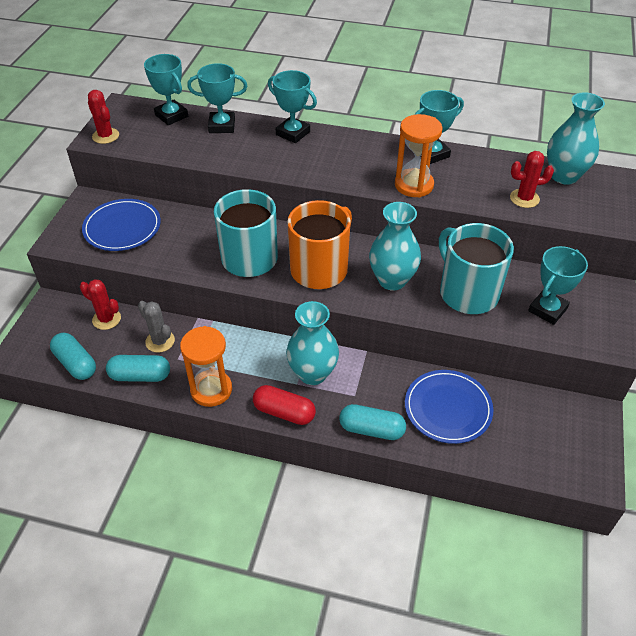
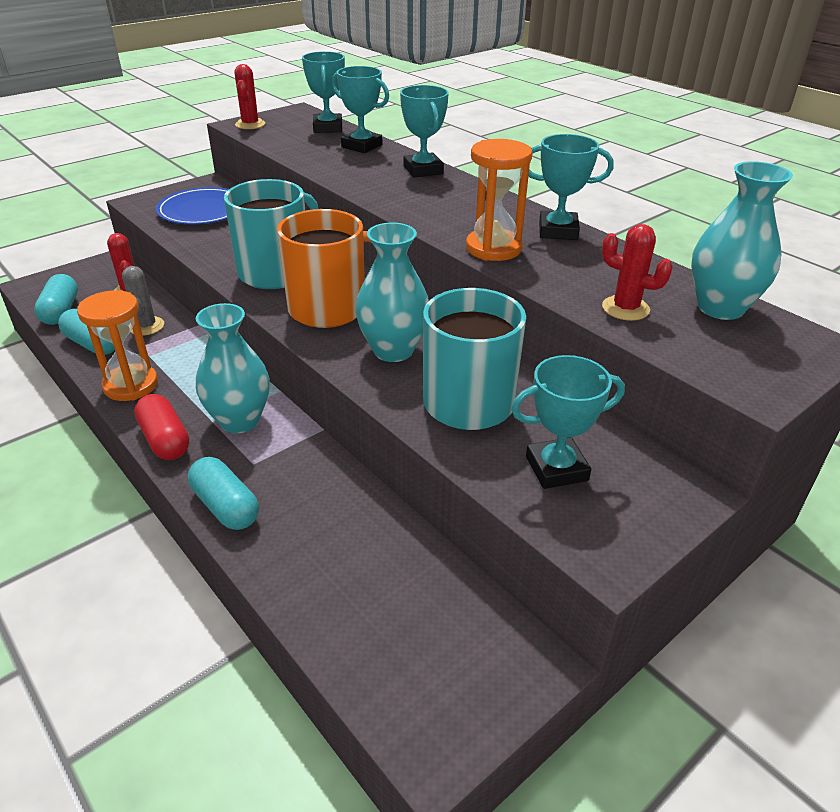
camera: 35 degrees right, 10 degrees down
(448, 408) = (338, 535): blue plate -> none

